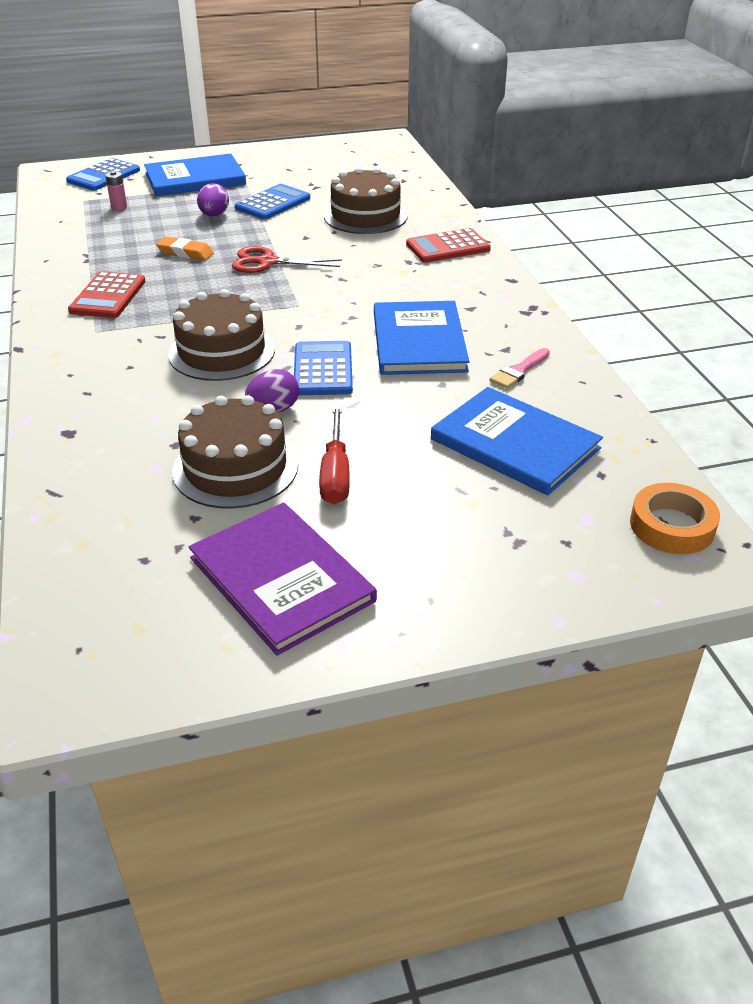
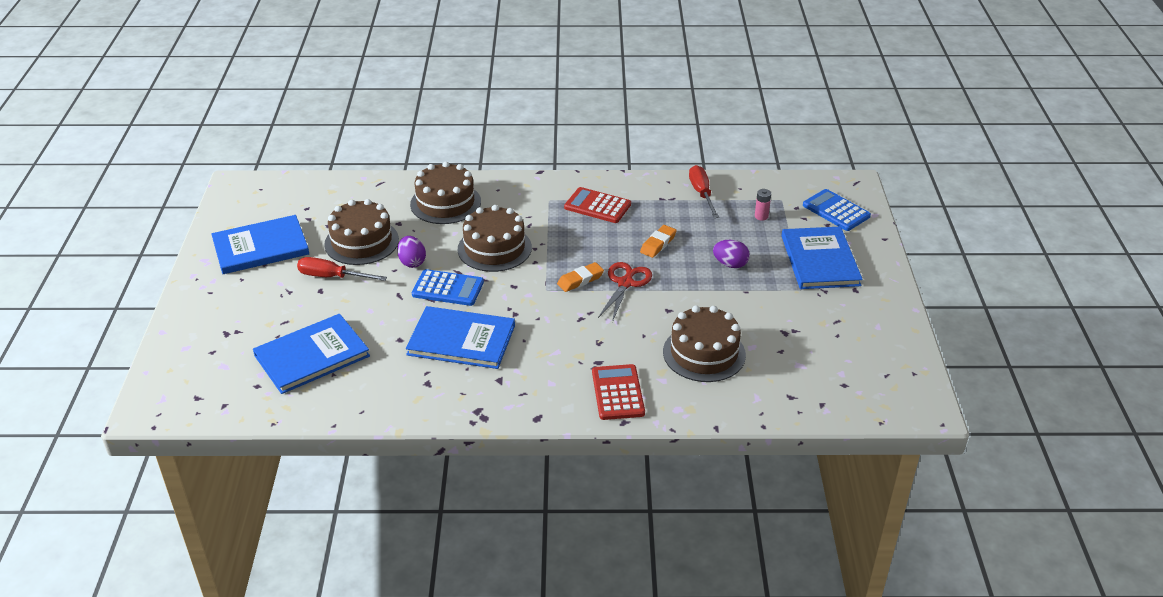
camera: 105 degrees right, 0 degrees up
(74, 239) = (702, 193): none -> red screwdriver
(112, 412) = (445, 203): none -> brown cake
(271, 287) = (580, 280): none -> orange eraser
(273, 203) = (749, 300): blue calculator -> none
(281, 579) = (261, 247): purple book -> blue book
(519, 371) = (394, 382): pink brush -> none
(672, 526) = (191, 400): orange tape -> none

